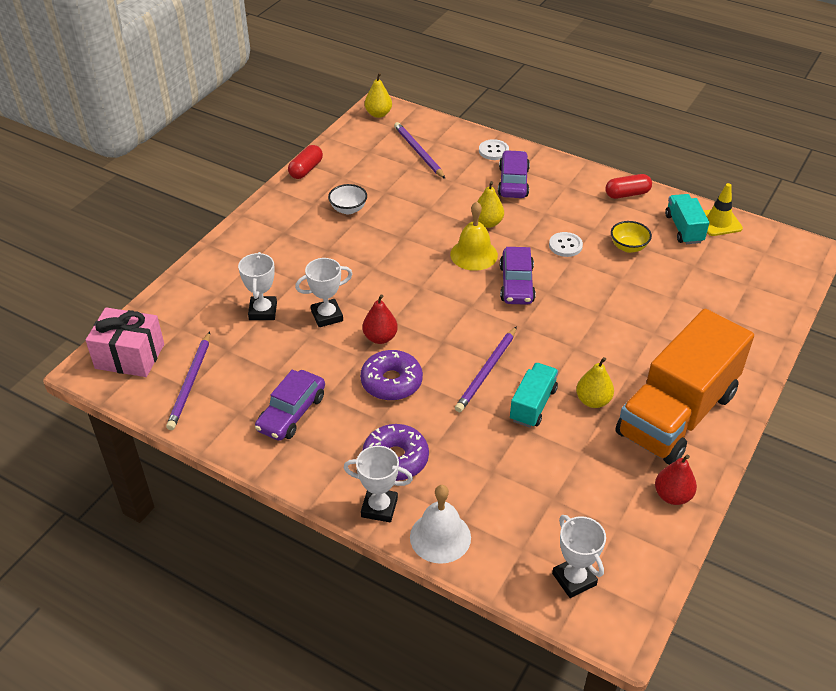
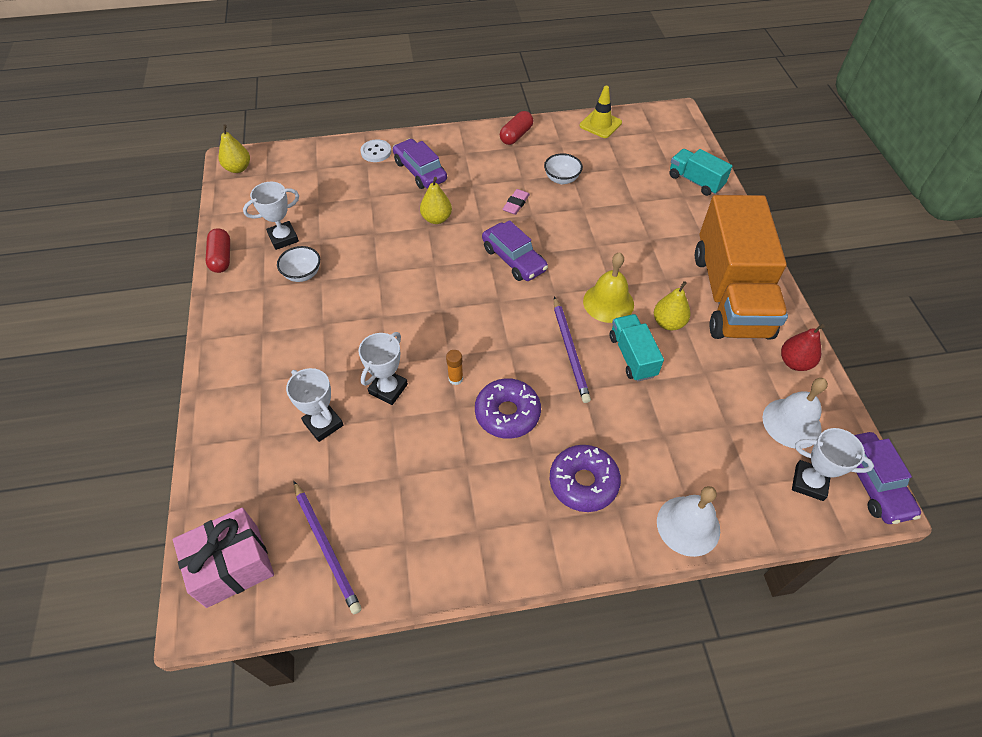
camera: 40 degrees left, 10 degrees up
(291, 413) = (453, 506): purple car -> purple car (872, 483)
(379, 507) = (617, 538): white trophy -> white trophy (283, 238)
(380, 338) = (455, 378): red pear -> orange glue stick
(418, 152) = (312, 186): purple pencil -> none
(474, 254) = (454, 253): yellow bell -> yellow bell (608, 302)
(565, 245) = (516, 204): white button -> pink eraser
(612, 533) = (791, 423): none -> white bell
(628, 247) = (561, 179): yellow bowl -> white bowl
(684, 229) = (583, 142): turquoise truck -> turquoise truck (695, 181)

